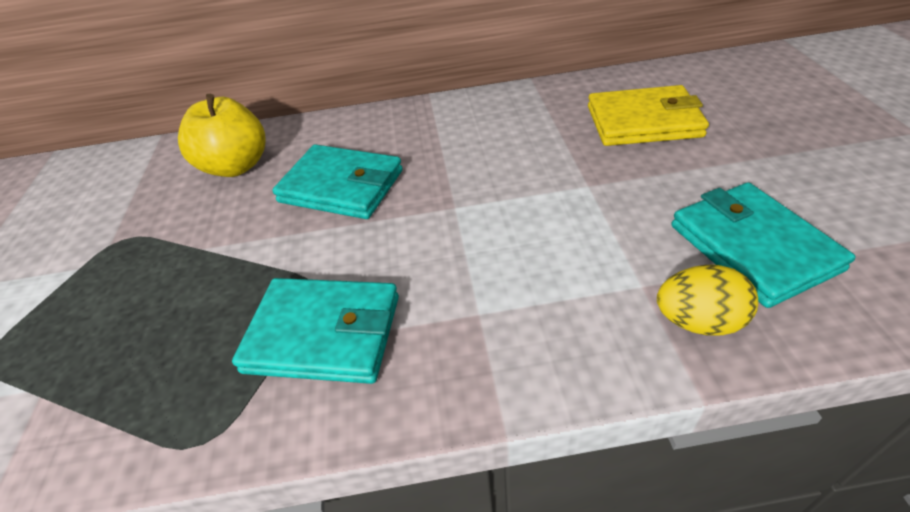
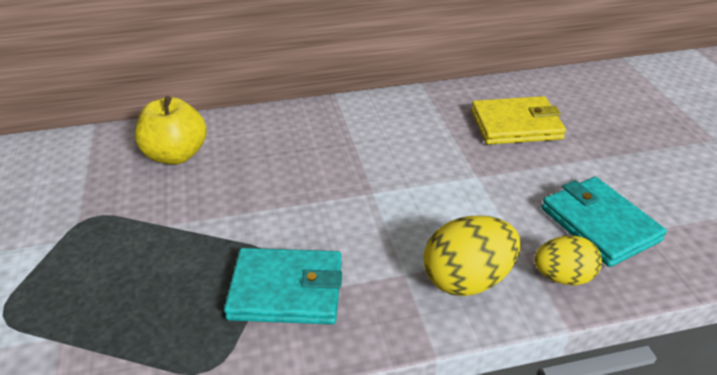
camera: 10 degrees left, 5 degrees down
(341, 186) = (275, 174): turquoise wallet -> none
(562, 323) = (467, 279): none -> yellow egg

